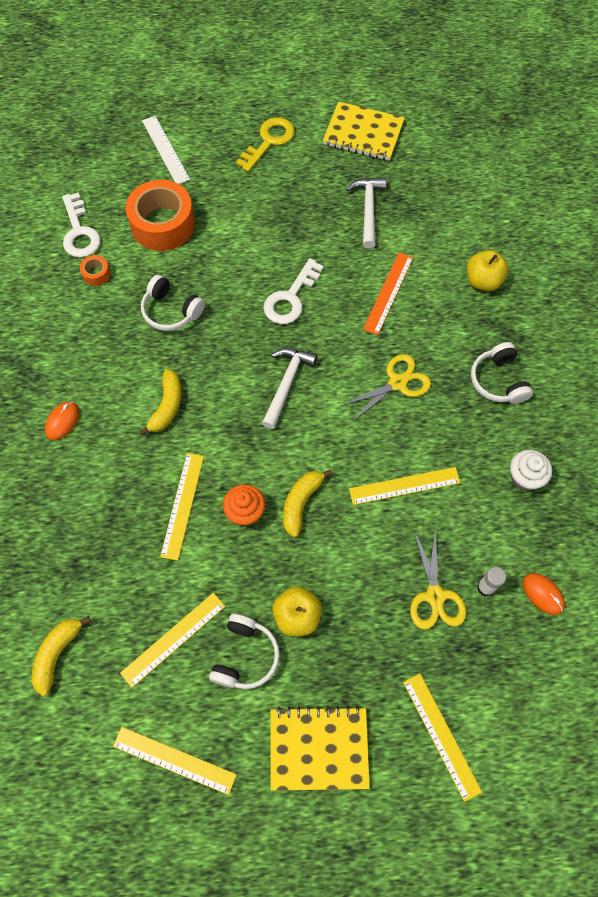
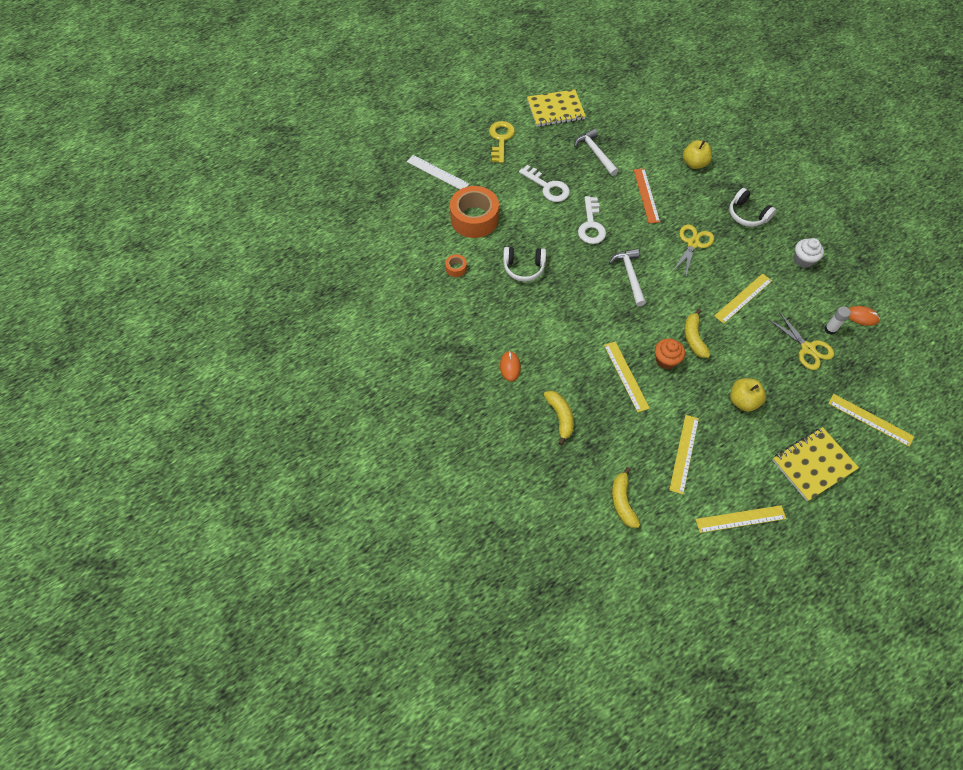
camera: 30 degrees left, 5 degrees down
(79, 232) = (423, 248): white key -> white key (548, 187)
(167, 406) = (568, 324): yellow banana -> yellow banana (560, 417)
(245, 656) = (732, 439): white headphones -> none

